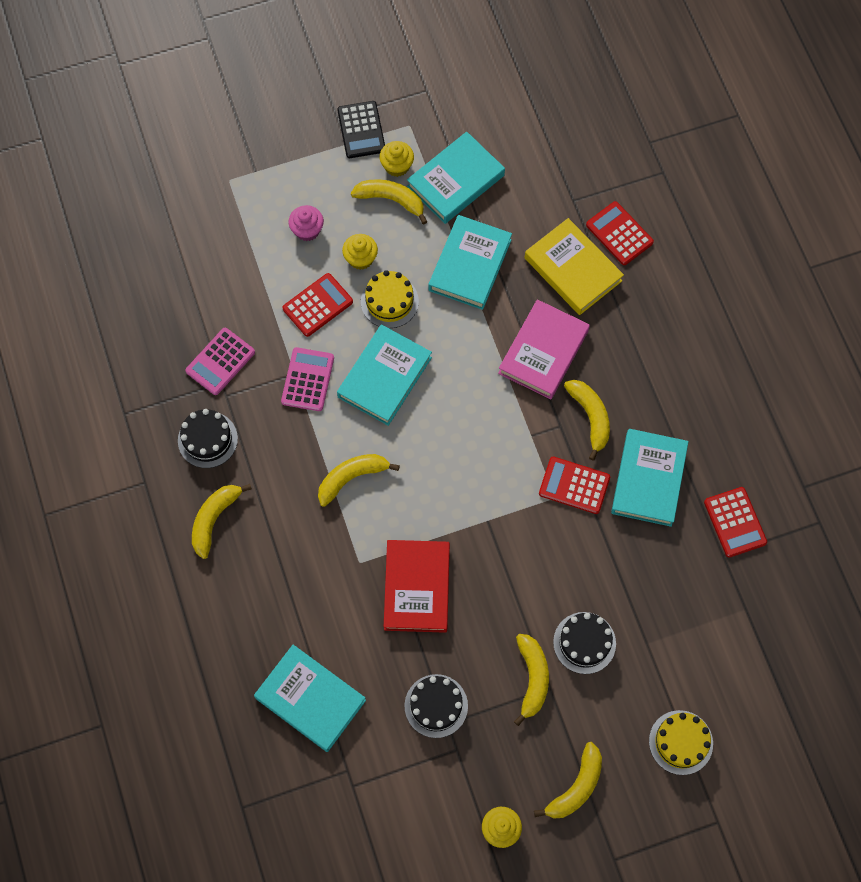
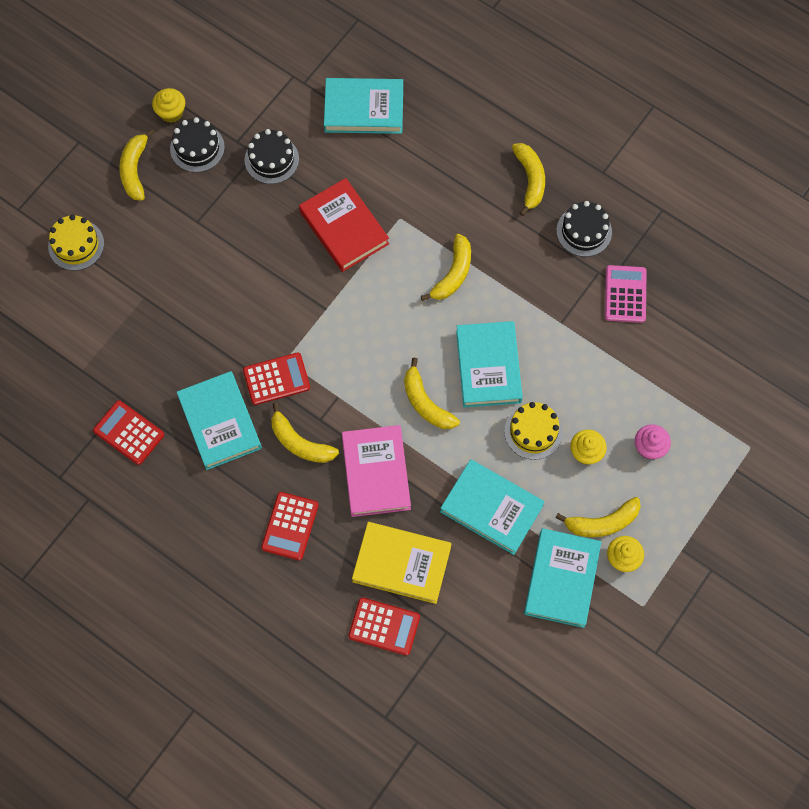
camera: 145 degrees right, 0 degrees up
(308, 379) = (546, 325): pink calculator -> none
(317, 305) = (588, 389): red calculator -> red calculator (290, 526)
(361, 130) = (680, 571): black calculator -> none
(470, 265) = (491, 508): turquoise book -> turquoise book turned 45 degrees counterclockwise
(532, 678) = (214, 220): yellow banana -> yellow banana (426, 403)
(584, 643) = (191, 268): black cake -> black cake (197, 148)

